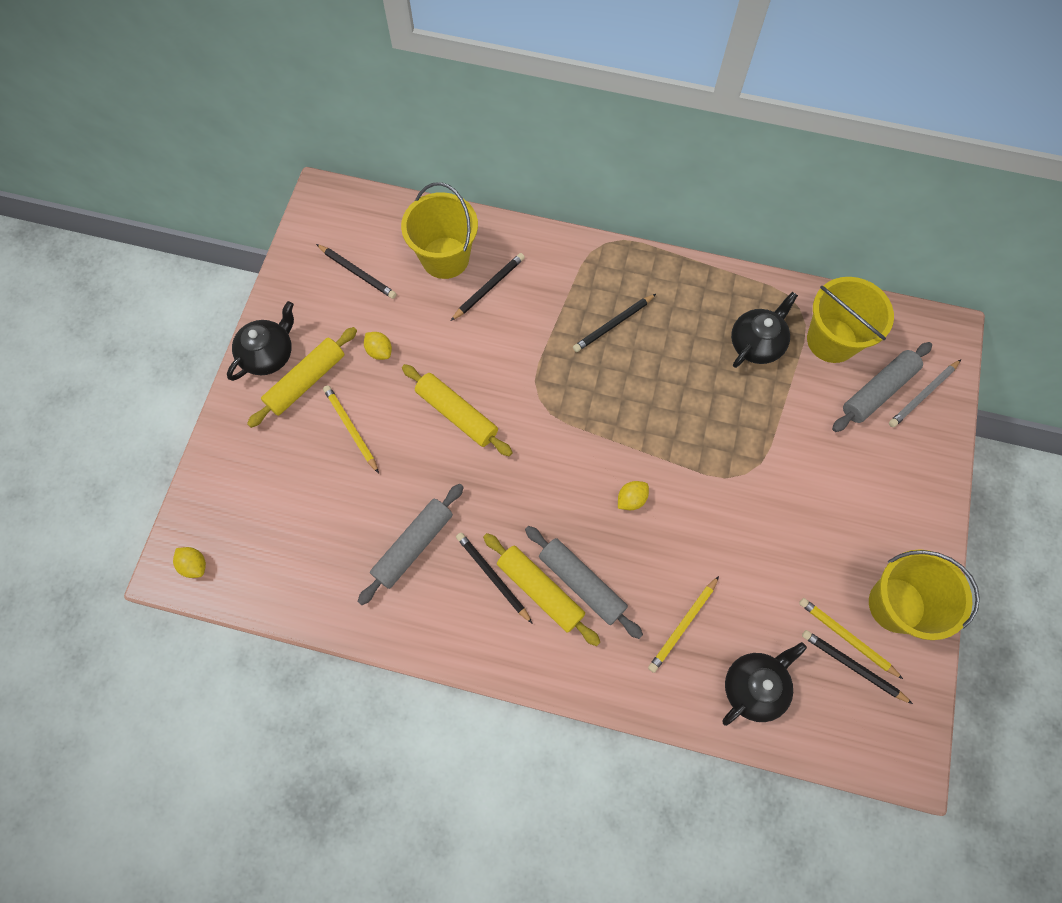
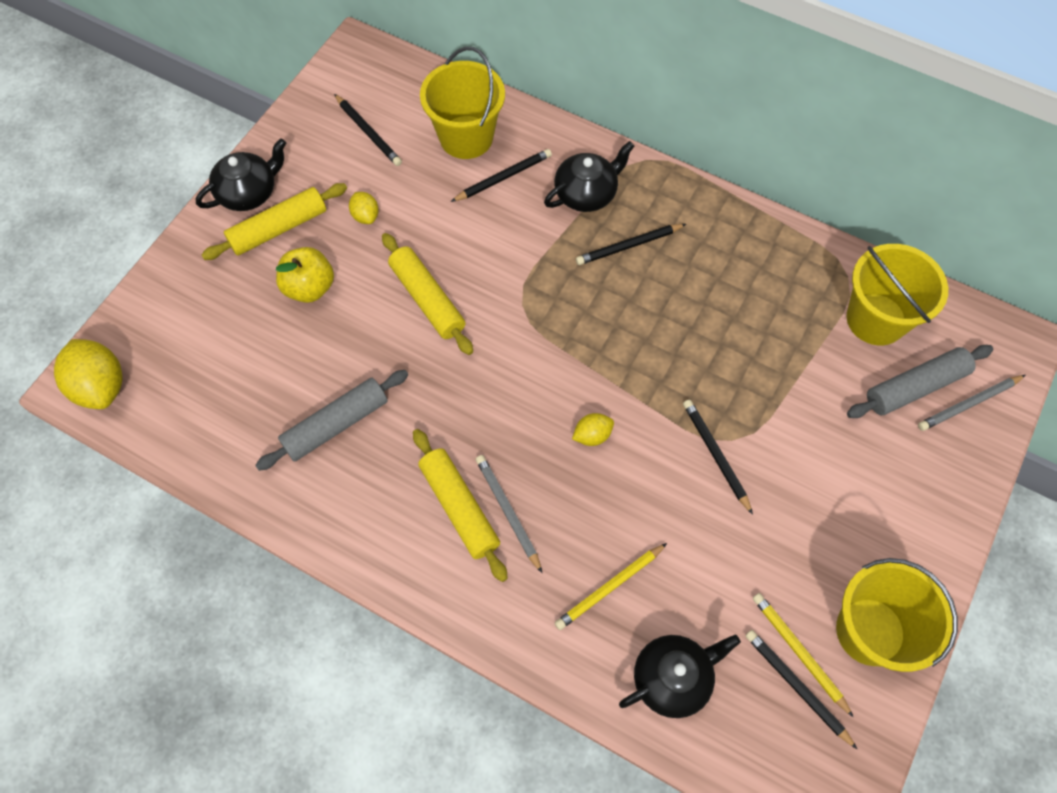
camera: 15 degrees right, 5 degrees down
(194, 565) = (101, 386): yellow lemon -> yellow lemon, size x1.93
(351, 428) = (309, 287): yellow pencil -> yellow apple
(493, 577) = (412, 479): black pencil -> black pencil (716, 455)
(581, 583) = (508, 512): grey rolling pin -> grey pencil
(757, 343) = (787, 302): black teapot -> black teapot (586, 193)

